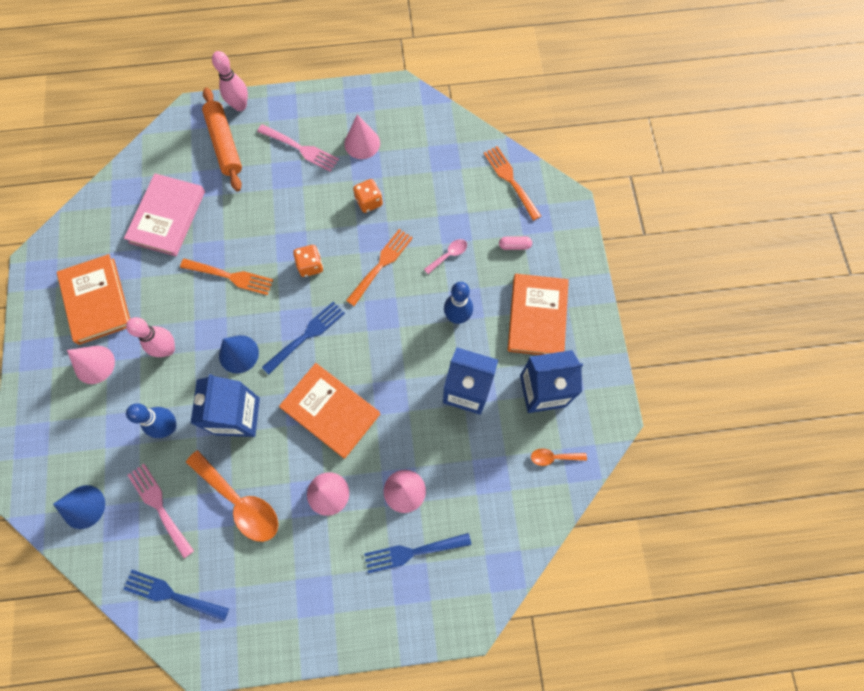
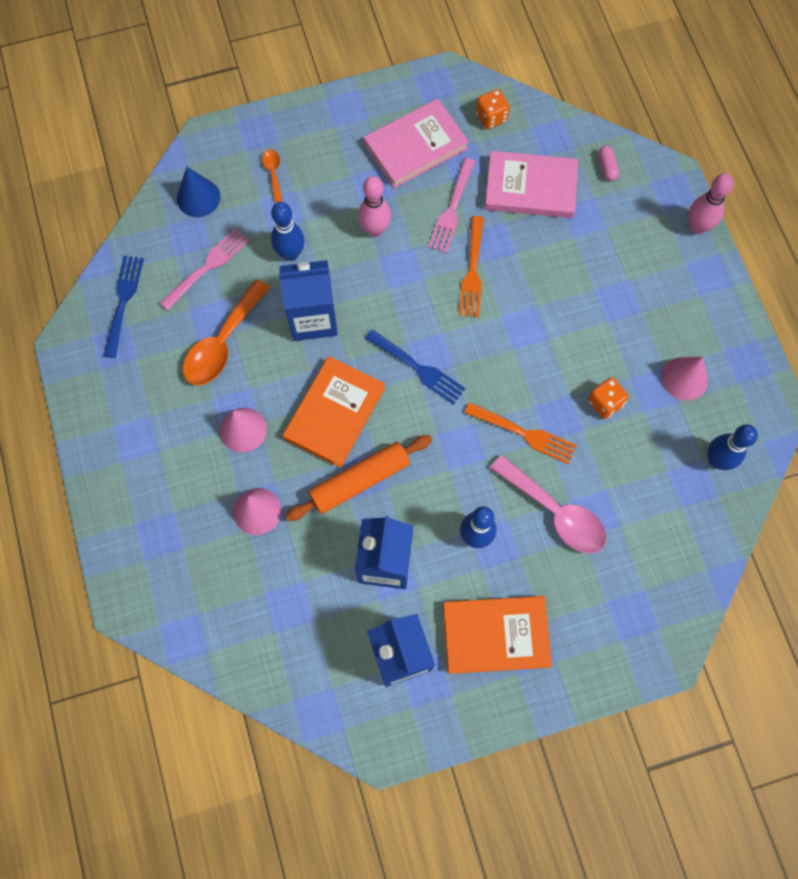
camera: 80 degrees right, 0 degrees up
(94, 364) = (345, 164): pink cone -> none
(96, 301) = (416, 146): orange book -> pink book
(224, 144) = (640, 223): orange rolling pin -> orange rolling pin (359, 480)
(238, 354) = (383, 302): blue cone -> none
(301, 149) = (657, 309): pink fork -> pink fork (452, 209)
(310, 266) = (504, 353): orange dice -> orange dice (491, 117)
(413, 552) = (192, 532): blue fork -> none
(430, 137) = (716, 460): none -> blue bowling pin
(448, 255) = (554, 512): pink spoon -> pink spoon, size x2.09
(510, 180) = (681, 574): orange fork -> none
(514, 245) = (587, 593): pink capsule -> pink capsule (607, 167)
(553, 457) = (320, 678): orange spoon -> orange spoon (273, 173)

